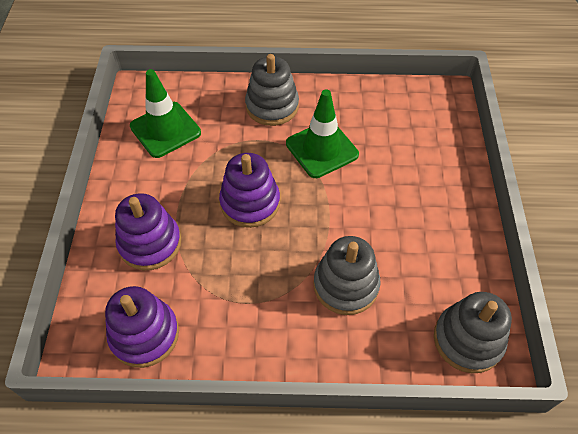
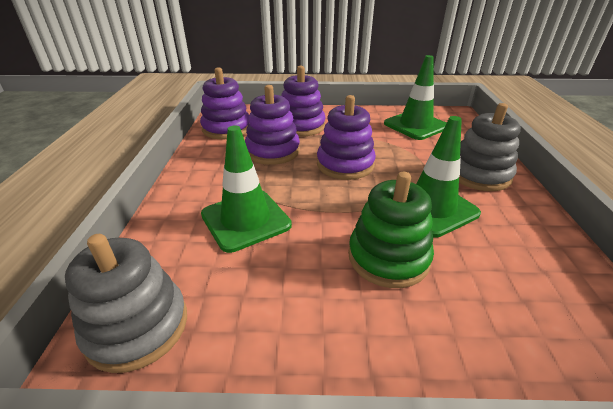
camera: 90 degrees right, 20 degrees down
(216, 272) = (272, 151): none -> purple stacking toy
(346, 285) = (245, 220): grey stacking toy -> green traffic cone
(383, 186) = (388, 257): none -> green stacking toy

